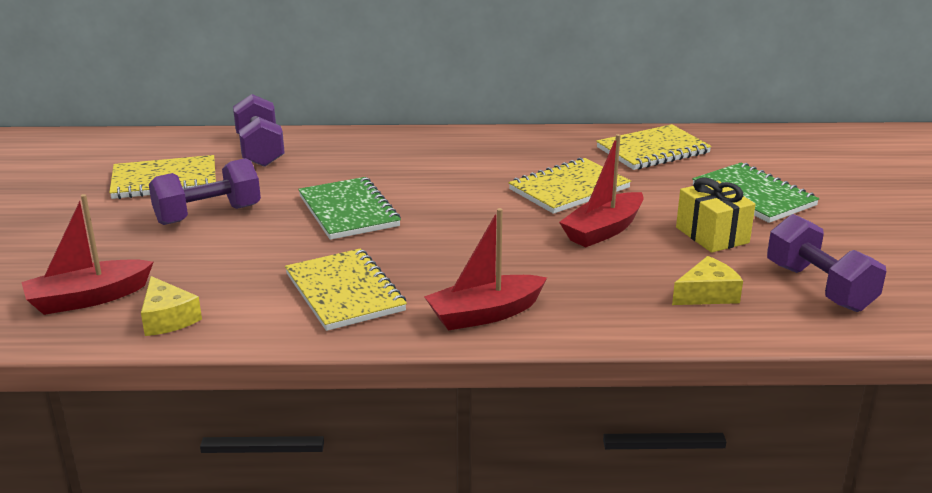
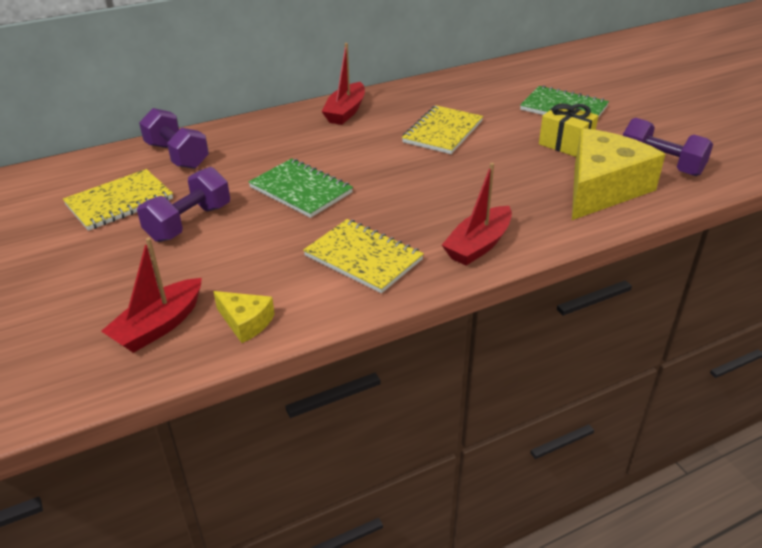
camera: 25 degrees left, 10 degrees up
(603, 230) = (495, 158): red boat -> red boat (345, 112)
(653, 150) = (470, 89): yellow notebook -> none
(707, 294) = (602, 188): yellow cheese -> yellow cheese, size x2.20

